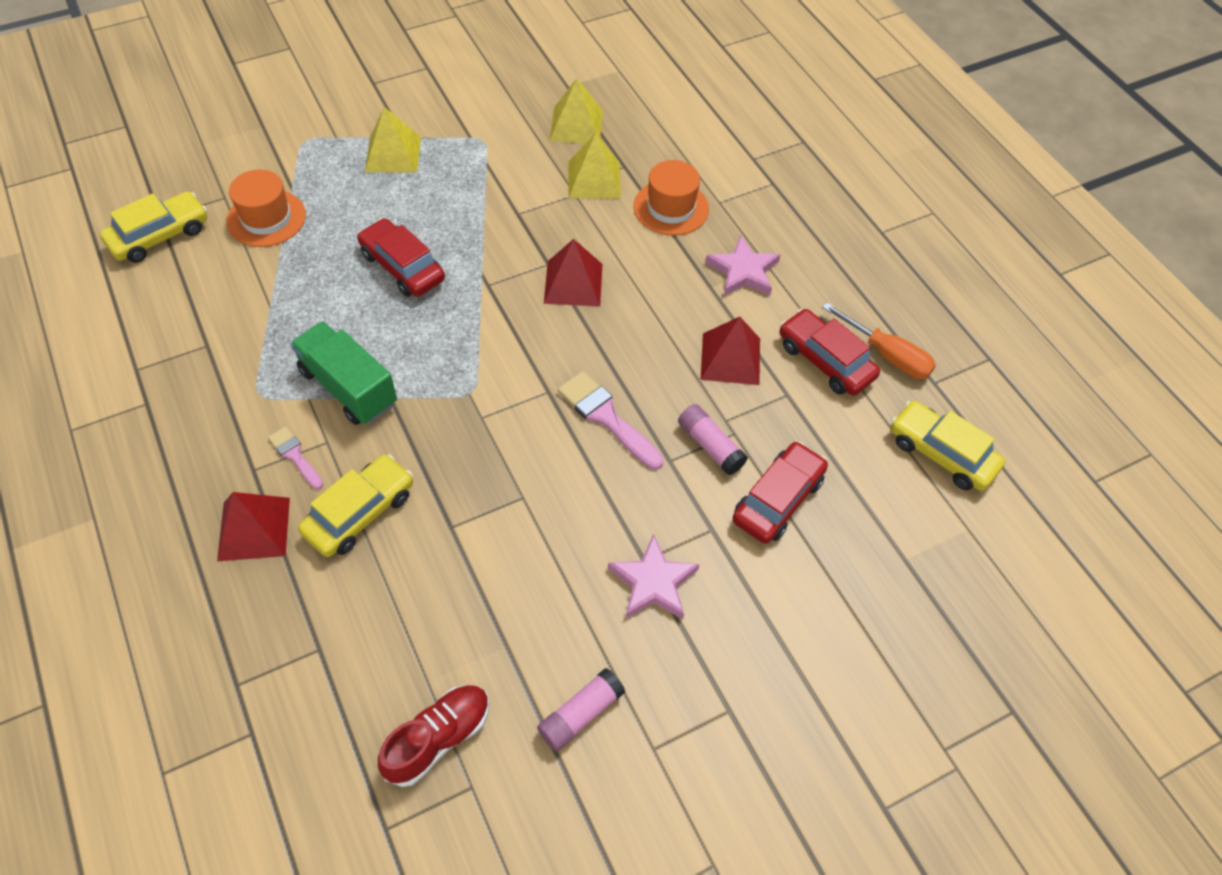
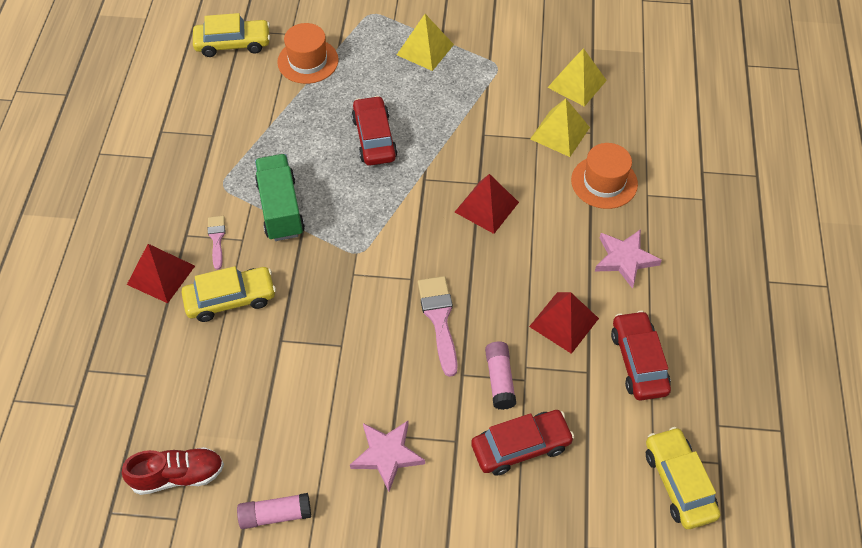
camera: 35 degrees right, 0 degrees up
(887, 355) = (694, 383): orange screwdriver -> none

